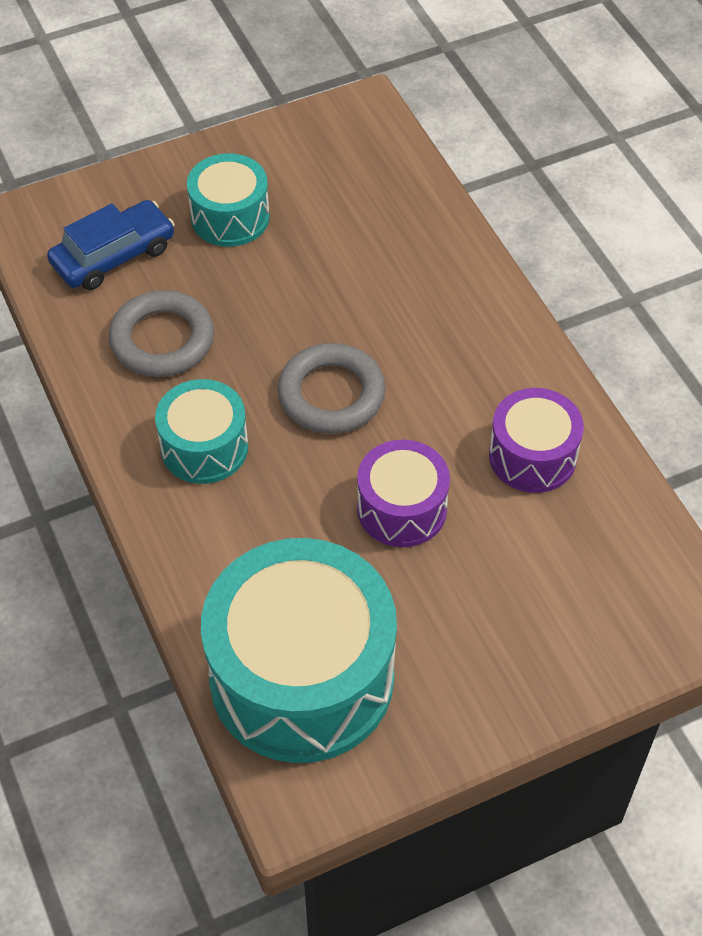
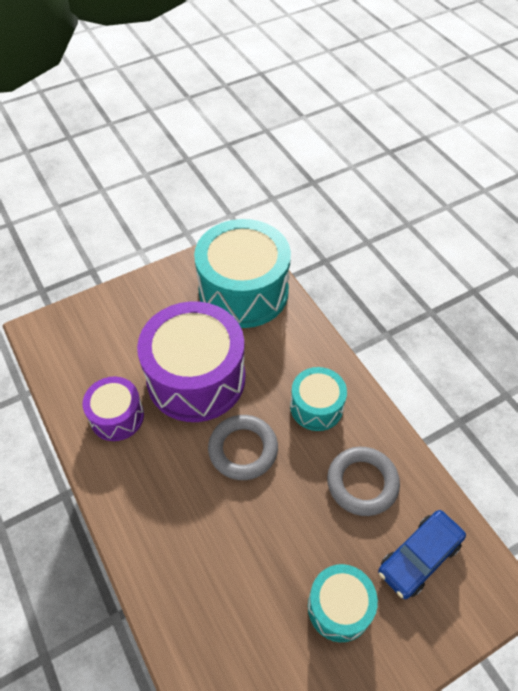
camera: 175 degrees right, 0 degrees up
(402, 508) = (196, 378): purple drum -> purple drum, size x1.91

